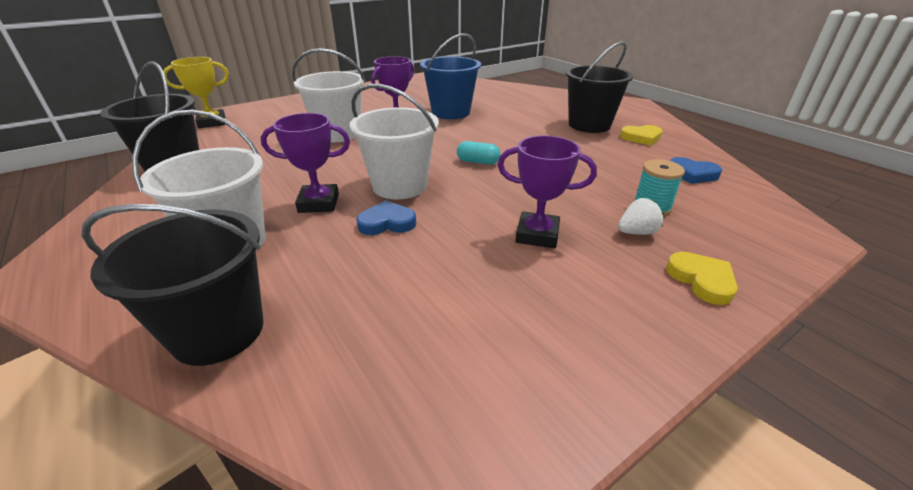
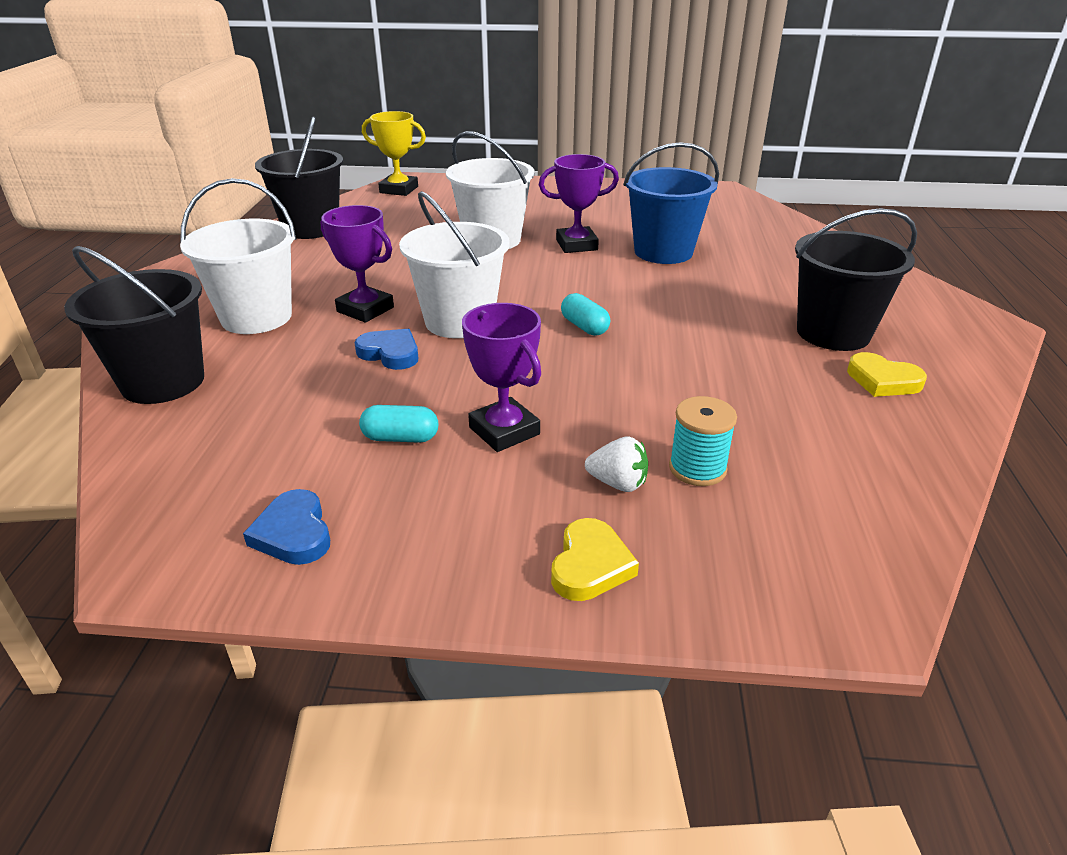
camera: 40 degrees right, 0 degrees up
(487, 270) = (400, 438): none -> turquoise capsule
(692, 174) = (854, 459): blue heart -> blue heart (293, 533)

